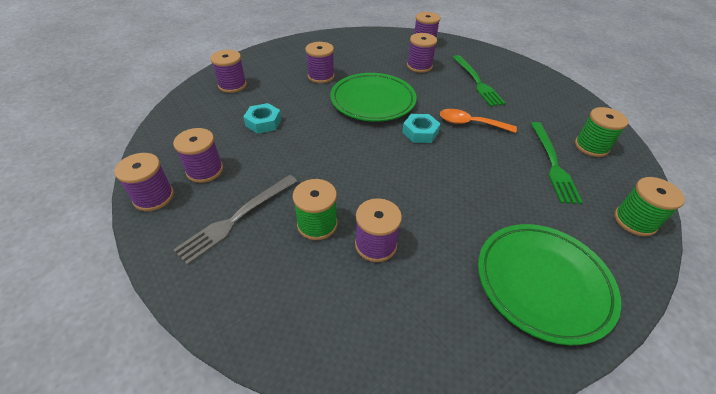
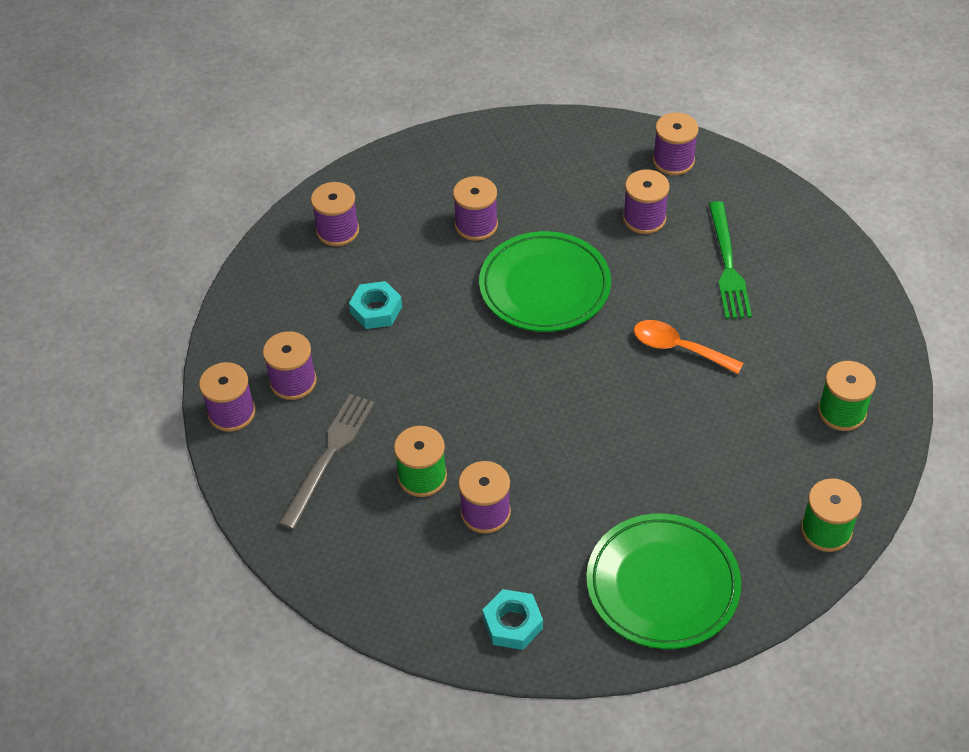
camera: 15 degrees right, 5 degrees up
(237, 218) = (329, 456): grey fork -> grey fork turned 150 degrees clockwise
(420, 132) = (597, 355): turquoise nut -> turquoise nut (512, 623)
(553, 163) = (766, 432): green fork -> none

